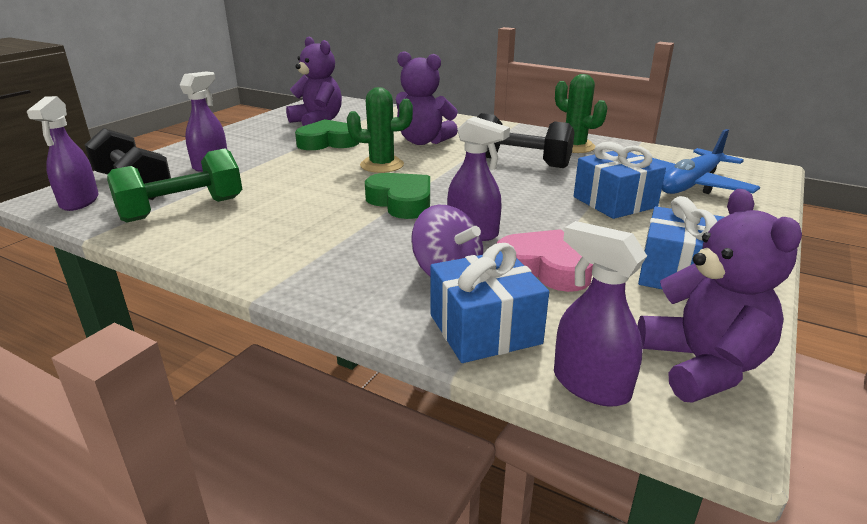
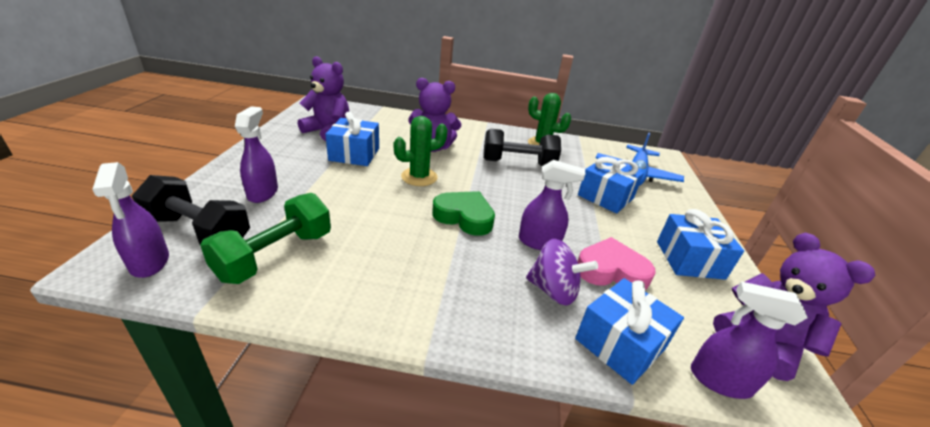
camera: 25 degrees left, 5 degrees up
(328, 142) = (354, 154): green heart -> blue gift

